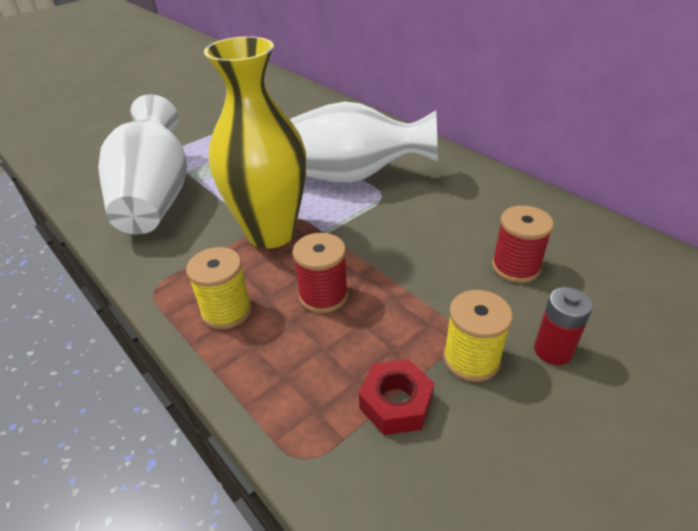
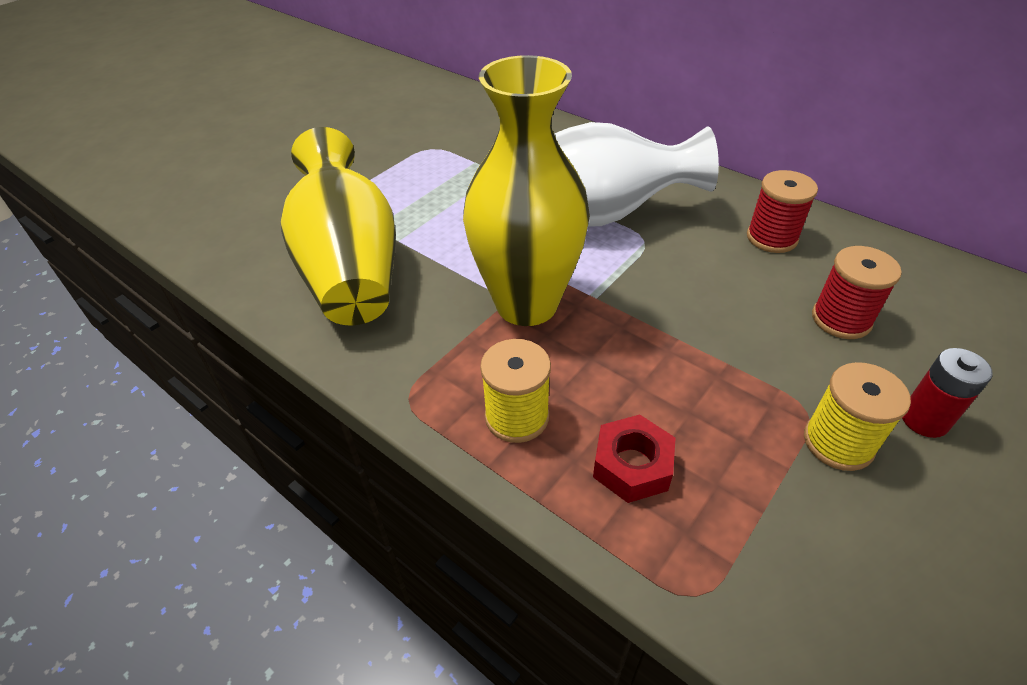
camera: 10 degrees left, 5 degrees up
(155, 197) = (350, 268): white vase -> yellow vase
(323, 296) = (629, 382): red spool -> red spool (771, 238)
(396, 403) = (775, 510): red nut -> red nut (632, 465)

